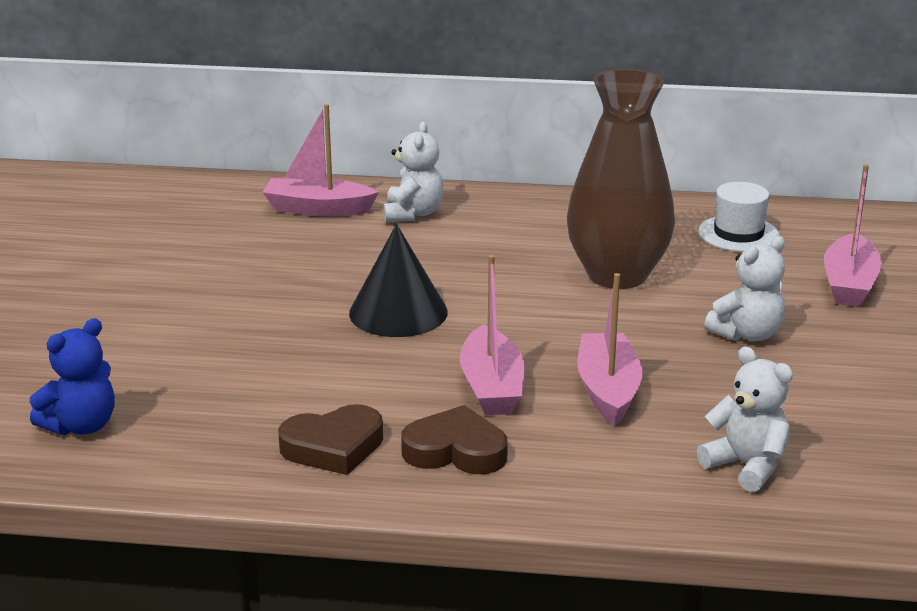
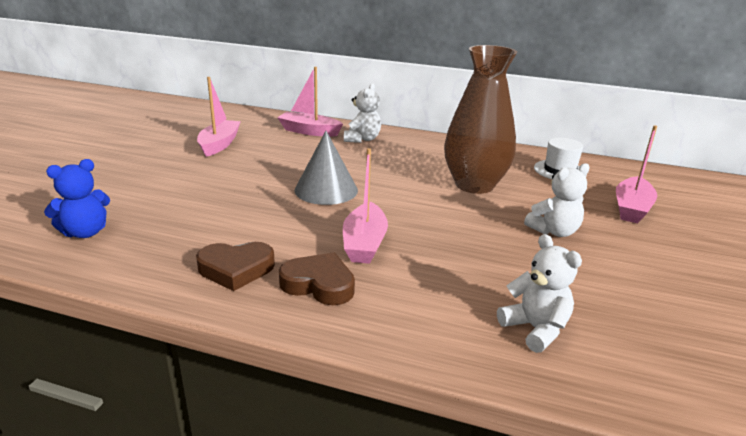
camera: 10 degrees right, 0 degrees up
(398, 312) = (326, 190): black cone -> grey cone
(608, 390) = (445, 256): pink boat -> pink boat (219, 144)

